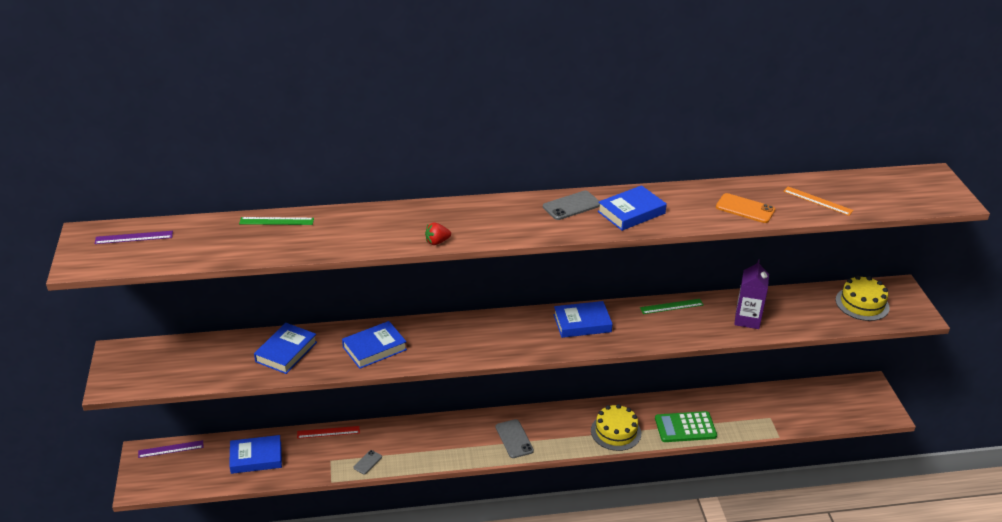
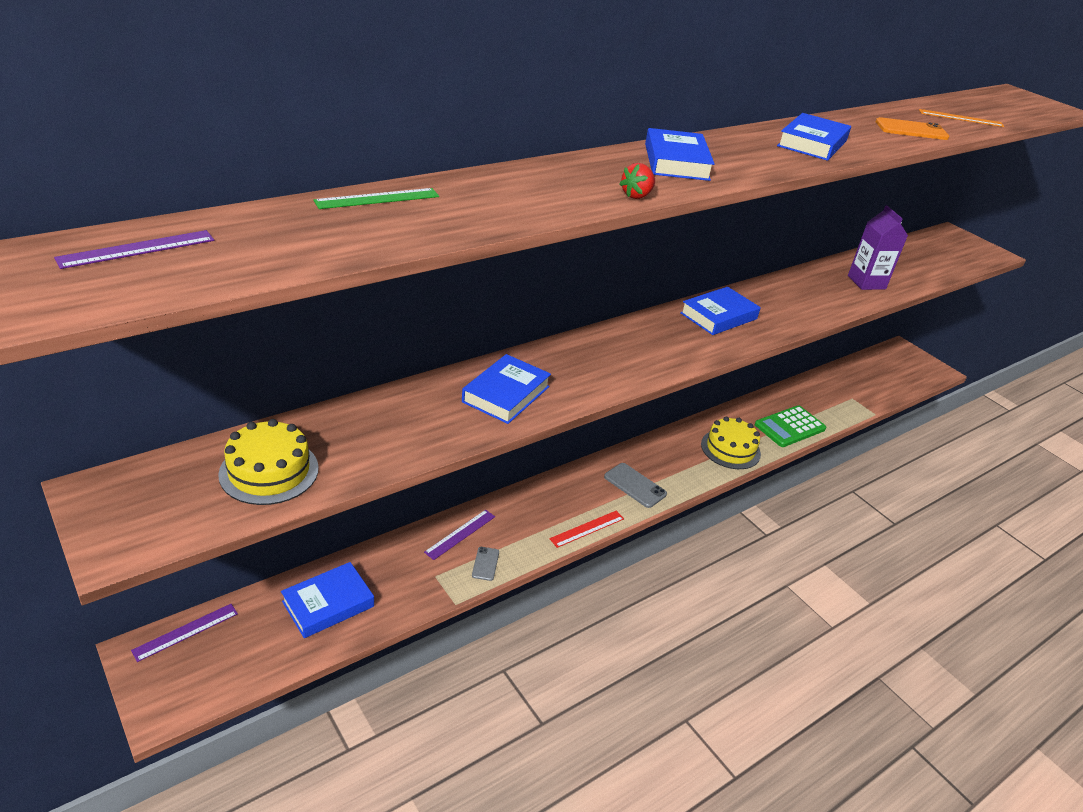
camera: 30 degrees left, 0 degrees up
(286, 352) = (385, 426): blue book -> blue book (676, 162)
(328, 432) = (407, 540): red ruler -> red ruler (587, 528)
(365, 438) = (460, 534): none -> purple ruler
(571, 206) = (743, 143): grey phone -> none
(671, 306) = (787, 283): green ruler -> none
(862, 304) = (941, 251): yellow cake -> yellow cake (269, 471)

